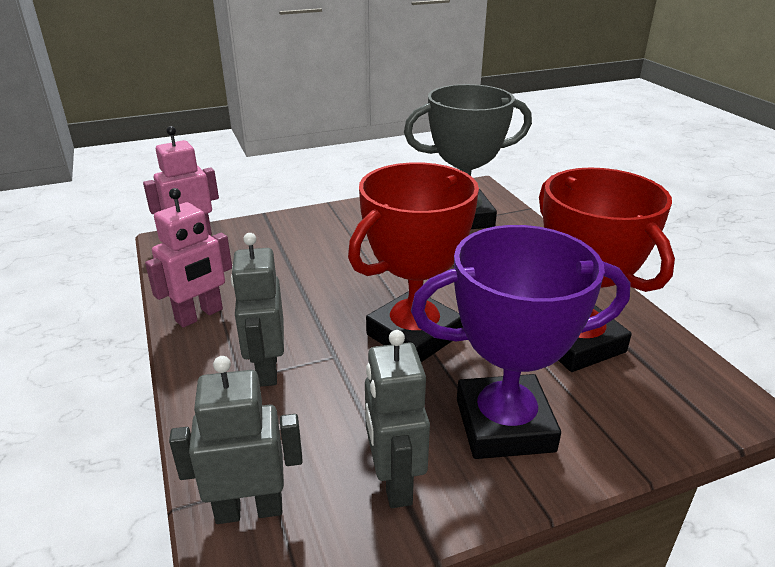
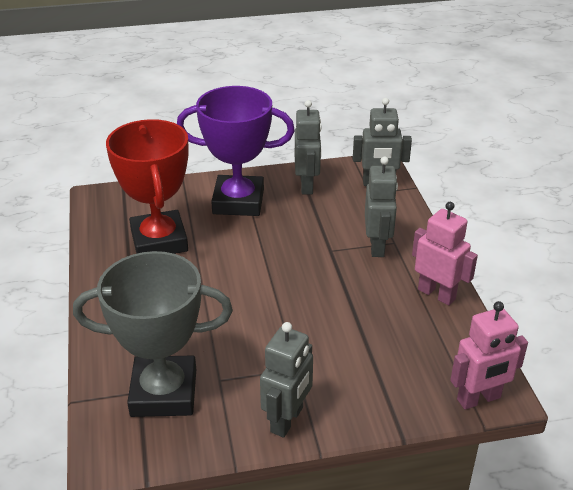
camera: 170 degrees left, 5 degrees up
(199, 315) = (436, 294): pink robot -> pink robot turned 75 degrees clockwise
(355, 213) = (287, 420): none -> grey robot
(414, 334) = (270, 259): red trophy -> none

